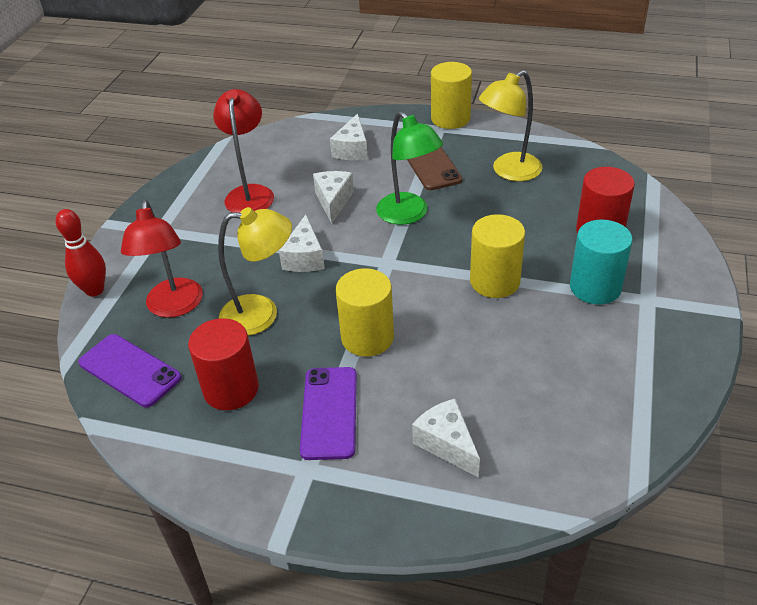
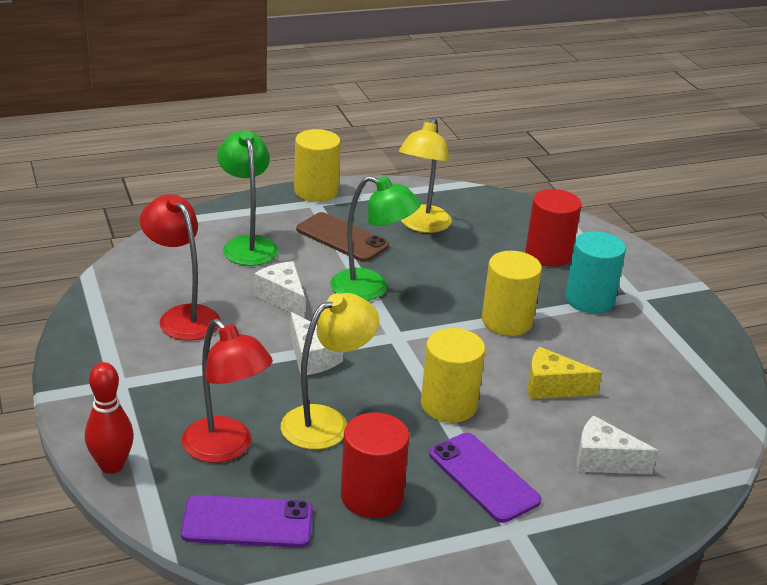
camera: 40 degrees left, 10 degrees down
(352, 150) = (247, 245): white cheese -> green lamp
(472, 357) = (552, 387): none -> yellow cheese

